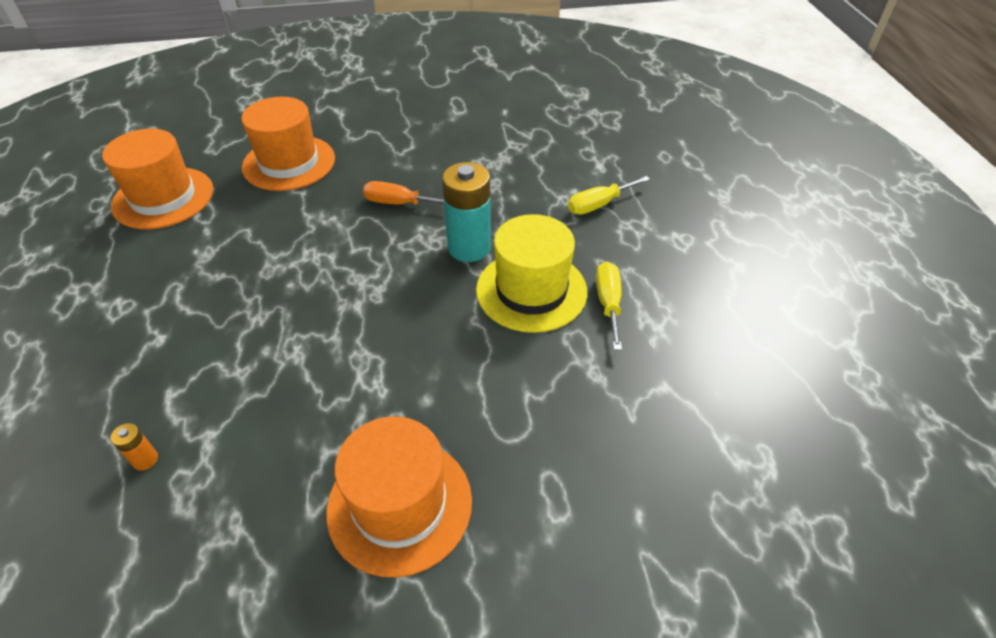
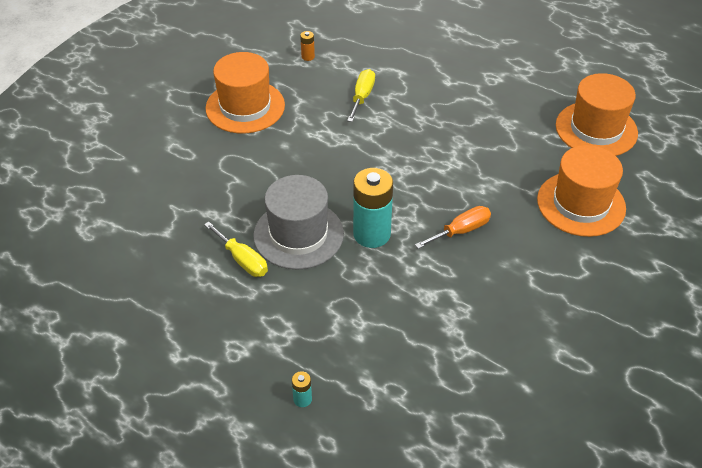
camera: 135 degrees right, 0 degrees up
(145, 459) = (369, 53): orange battery -> orange battery (308, 57)
(531, 290) = (298, 234): yellow hat -> grey hat
(599, 205) = (327, 337): yellow screwdriver -> yellow screwdriver (362, 97)
(658, 184) = (302, 399): none -> turquoise battery

